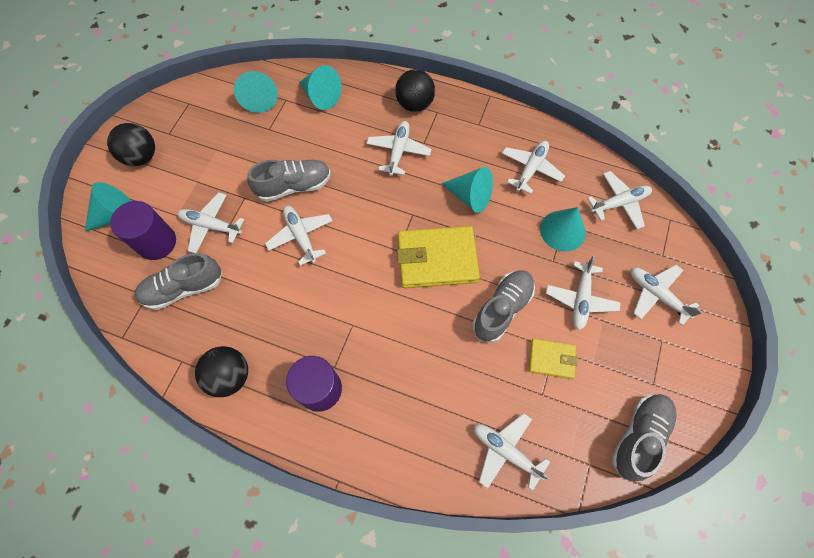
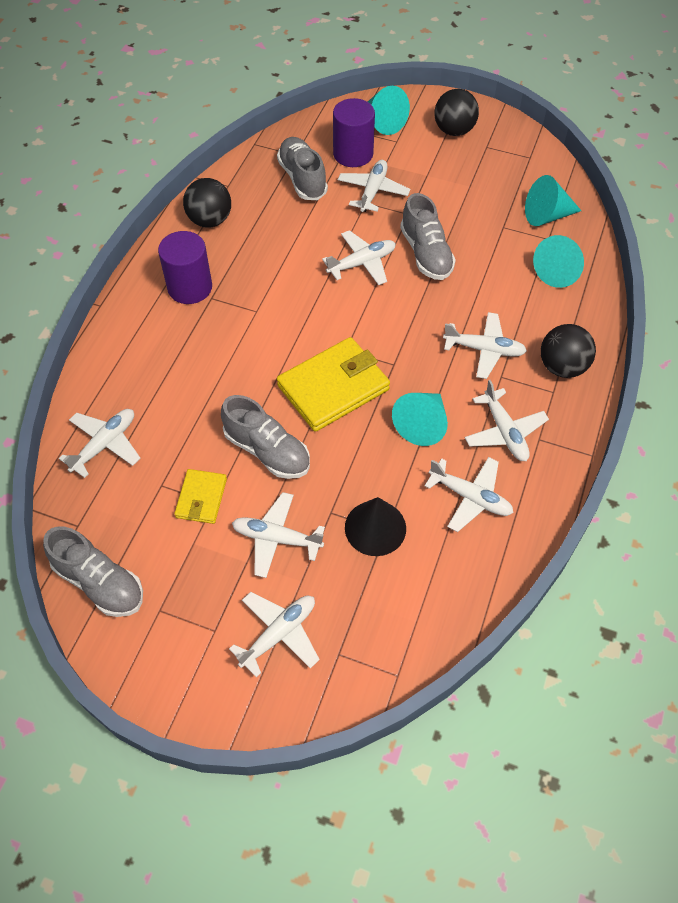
camera: 90 degrees right, 10 degrees down
(437, 259) = (333, 387): yellow wallet -> yellow wallet turned 60 degrees clockwise
(562, 230) = (375, 528): turquoise cone -> black cone
(619, 203) = (421, 606): white plane -> white plane (504, 432)

